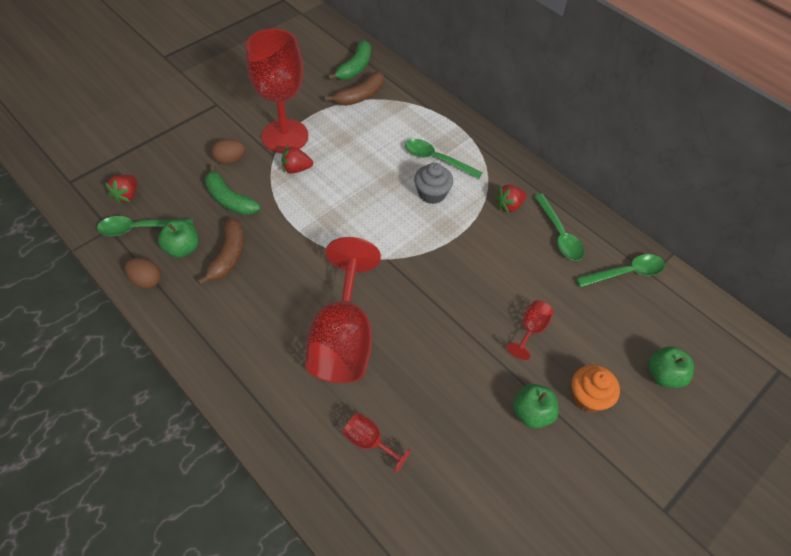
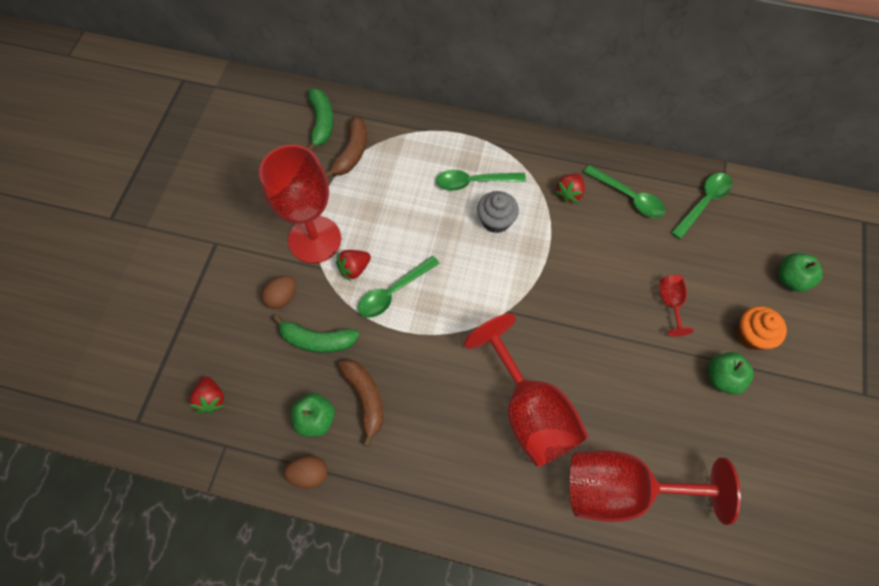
camera: 30 degrees left, 10 degrees up
(139, 228) = (255, 426): green spoon -> green spoon (393, 292)
(369, 442) = (622, 490): red goblet -> red goblet, size x2.31

